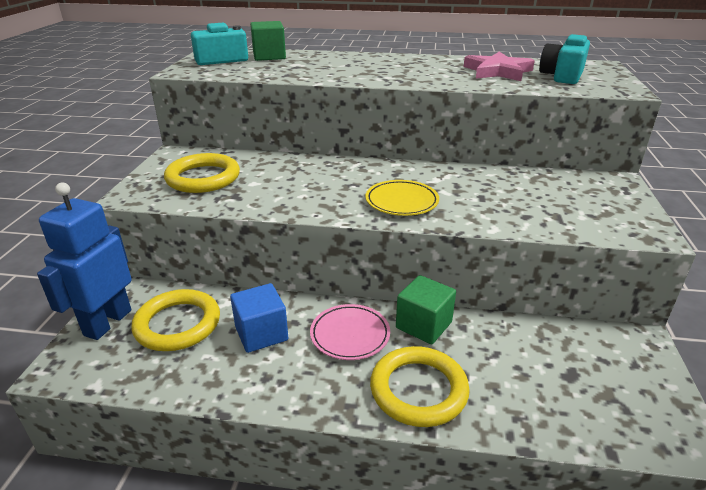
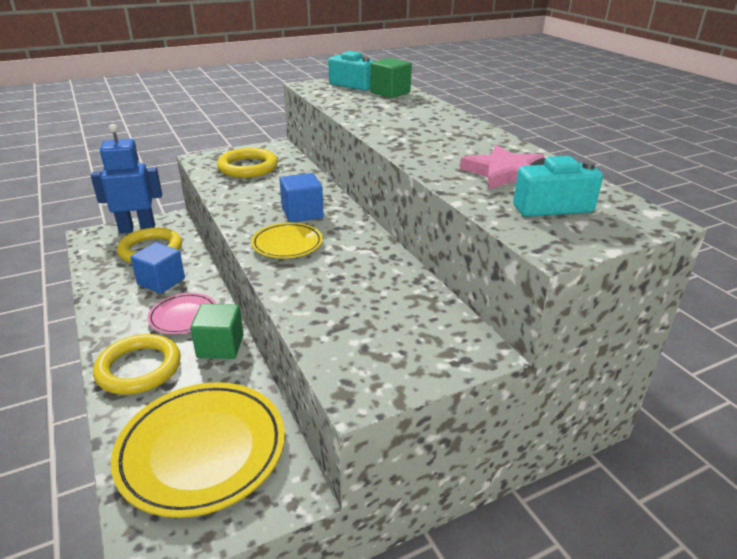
camera: 55 degrees right, 0 degrees up
(348, 180) = (302, 213): none -> blue cube
(572, 377) = (202, 451): none -> yellow plate

